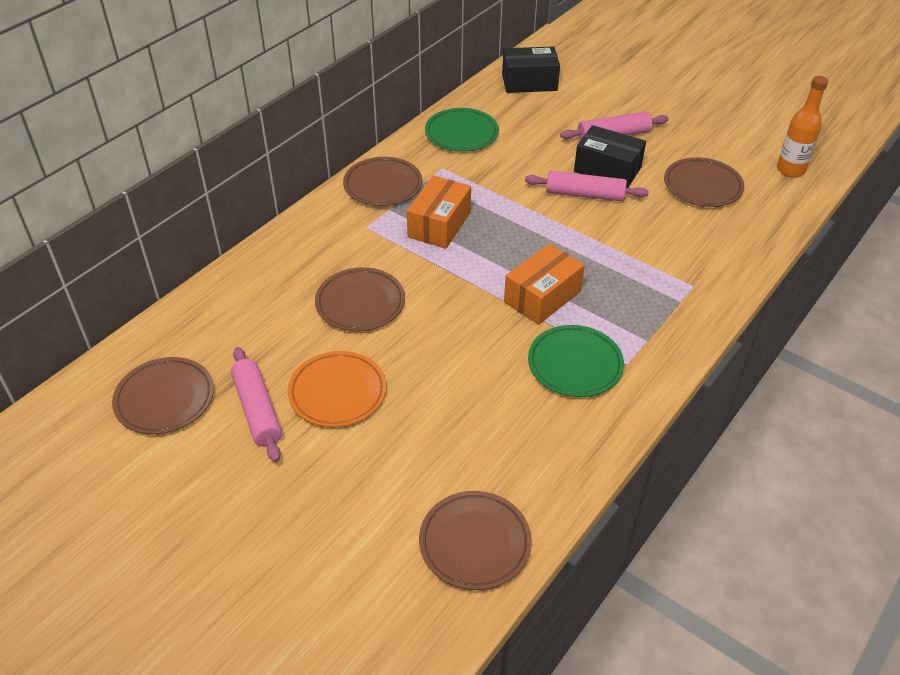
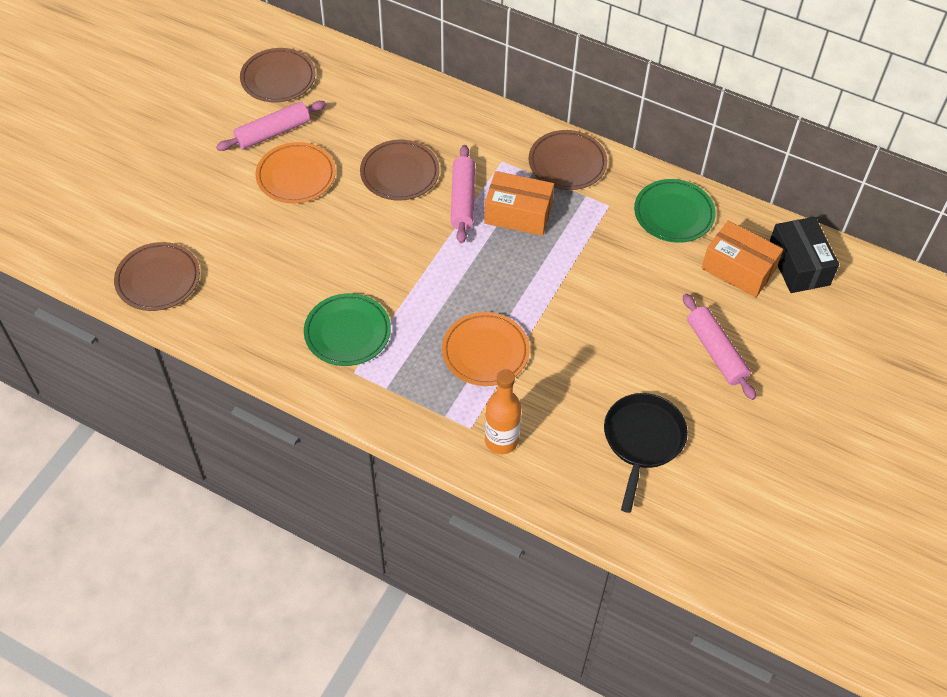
camera: 80 degrees right, 10 degrees up
(542, 297) = (431, 303): orange box -> orange box (738, 269)
(585, 195) = (597, 329): pink rolling pin -> pink rolling pin (462, 200)
(606, 266) = (485, 352): none -> orange plate
(607, 169) = (648, 348): black box -> none
(702, 186) = (642, 440): brown plate -> black pan
(790, 170) = (702, 536): orange bottle -> orange bottle (501, 441)

